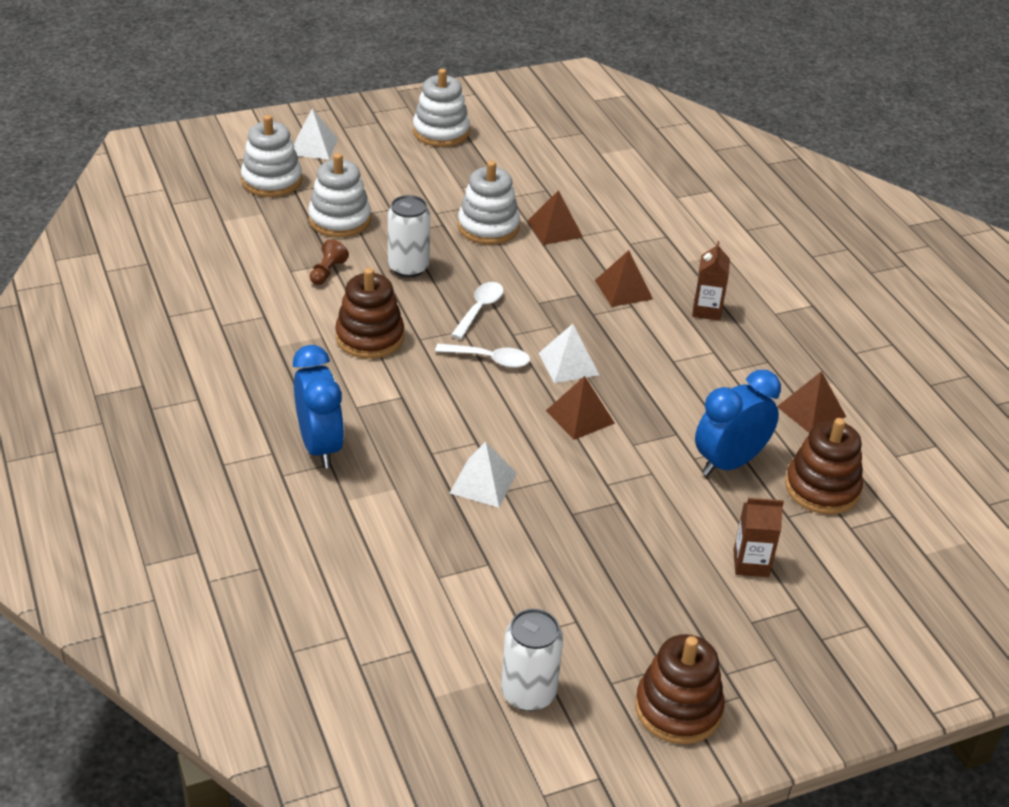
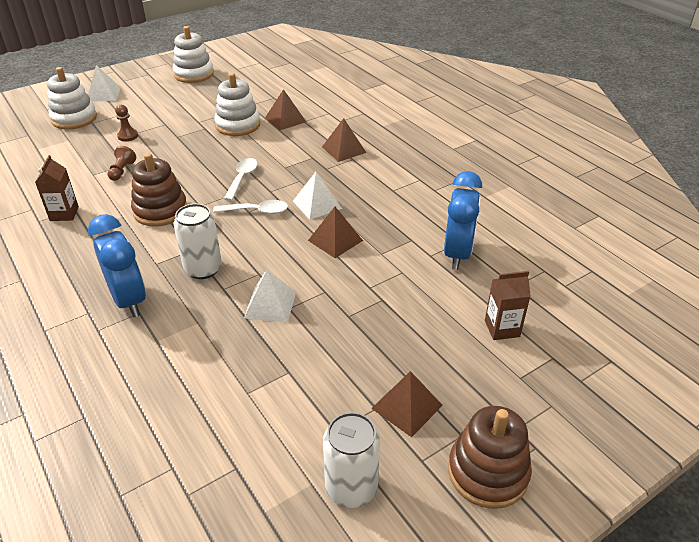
camera: 10 degrees left, 0 degrees up
(340, 220) = (128, 136): white stacking toy -> brown pawn
(408, 267) = (183, 159): white can -> white can (203, 269)
(707, 310) = (406, 154): brown carton -> brown carton (64, 214)
(729, 463) = (457, 254): blue clock -> blue clock turned 150 degrees clockwise
(811, 411) = (503, 207): brown pyramid -> brown pyramid (406, 406)
(822, 488) = (532, 260): brown stacking toy -> none

